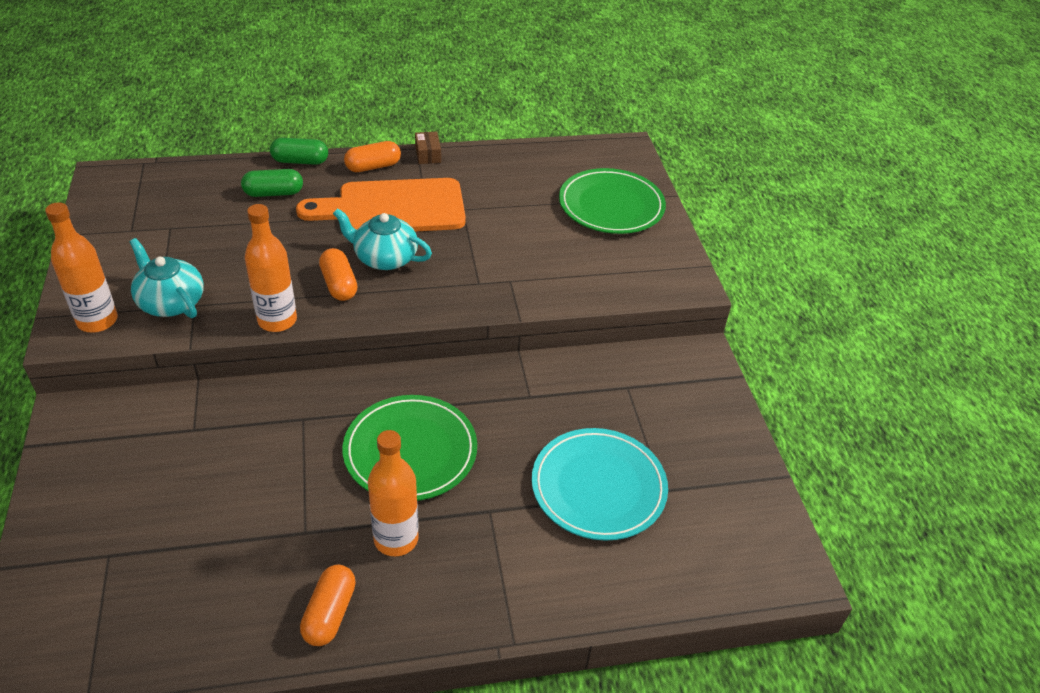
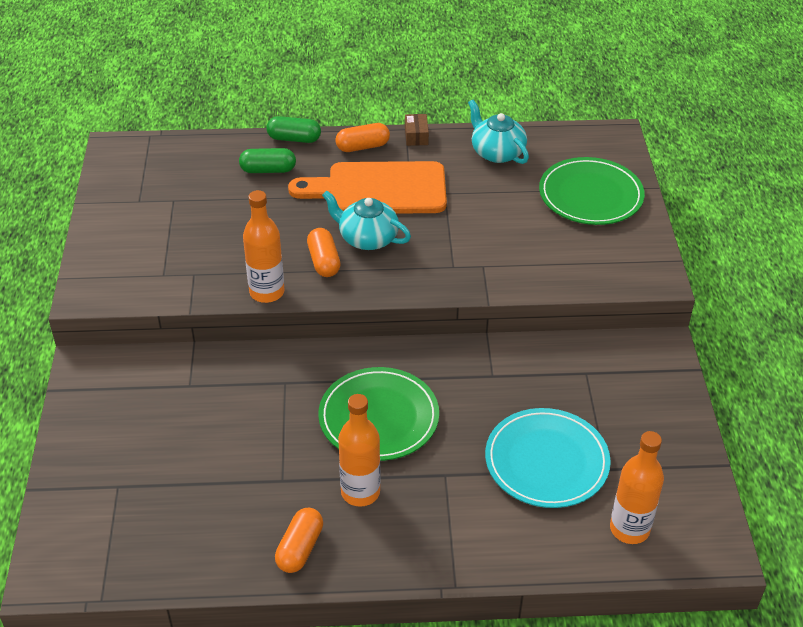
camera: 10 degrees right, 0 degrees up
(97, 321) = (110, 284): orange bottle -> orange bottle (629, 529)
(170, 302) = (173, 270): turquoise teapot -> turquoise teapot (496, 152)

